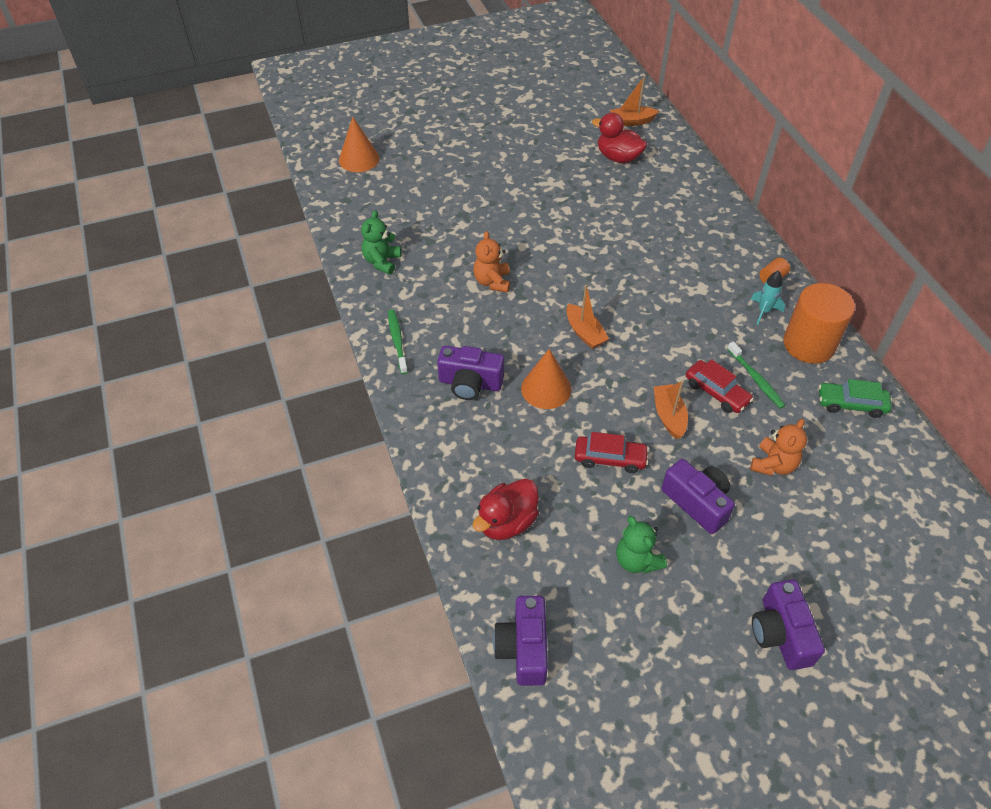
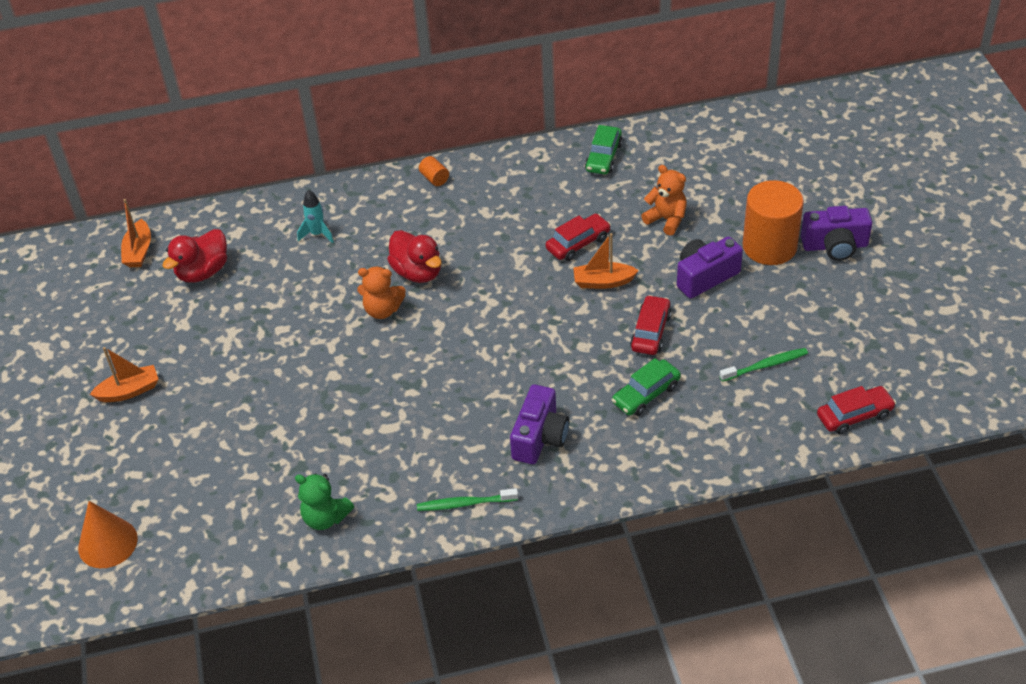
camera: 80 degrees left, 5 degrees down
(492, 282) = (387, 408): orange teddy bear -> orange teddy bear (382, 310)
(507, 522) = (721, 418): red duck -> red duck (417, 272)
(523, 648) = (854, 415): purple camera -> red car
(529, 459) = (646, 394): none -> green car
(546, 388) = (556, 373): orange cone -> none
(585, 333) = (483, 333): orange boat -> orange boat (129, 391)
(637, 560) = (764, 326): green teddy bear -> none
(756, 379) = (565, 213): green toothbrush -> green toothbrush (765, 365)
(764, 311) = (479, 192): turquoise rocket -> turquoise rocket (317, 234)
(809, 344) = (527, 170): orange cylinder -> orange cylinder (769, 246)

